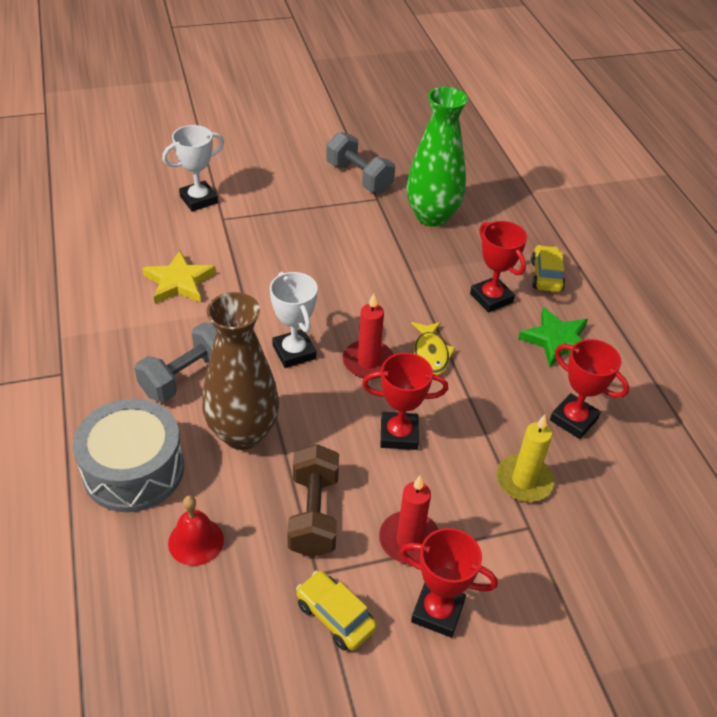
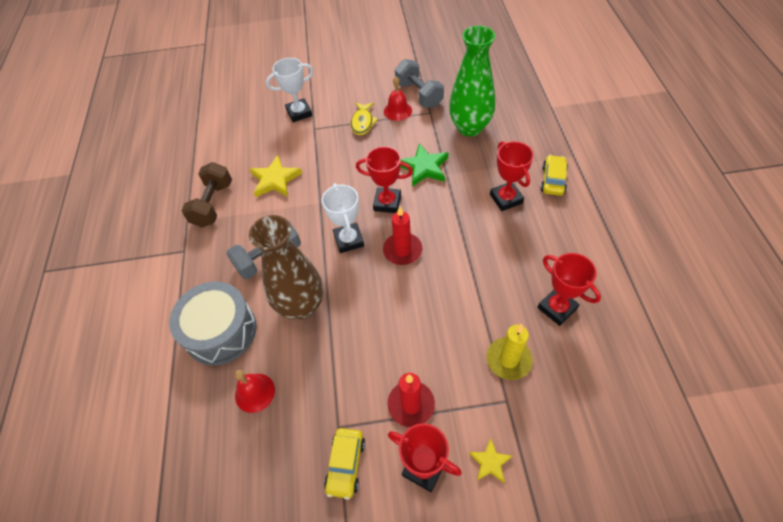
camera: 15 degrees right, 10 degrees up
(313, 514) = (342, 377): brown dumbbell -> brown dumbbell (213, 204)
(334, 197) = (397, 111): none -> red bell
(335, 616) = (345, 464): yellow car -> yellow car turned 135 degrees counterclockwise
(399, 434) = (416, 313): red trophy -> red trophy (387, 203)
(431, 354) = (451, 245): yellow fish -> yellow fish (362, 122)
(519, 597) = (490, 462): none -> yellow star
(557, 340) = (553, 237): green star -> green star (424, 167)

